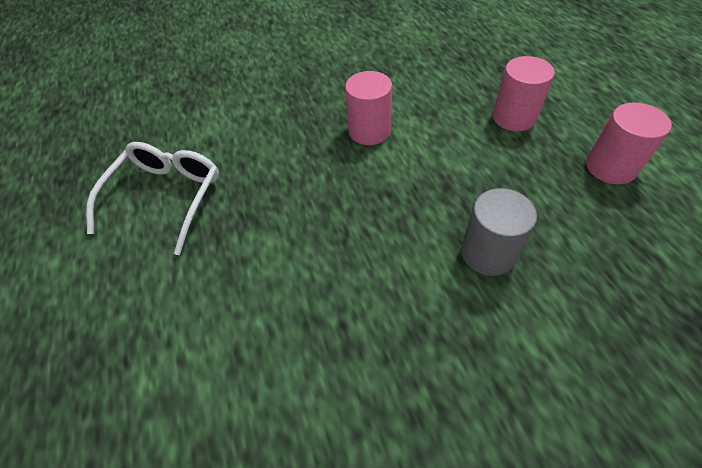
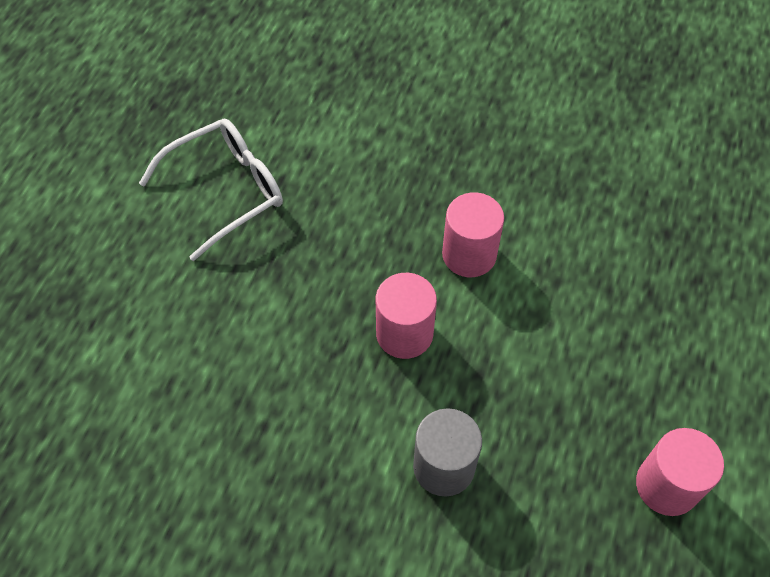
camera: 35 degrees right, 5 degrees up
(513, 117) = (635, 352): pink cylinder -> pink cylinder (404, 333)

